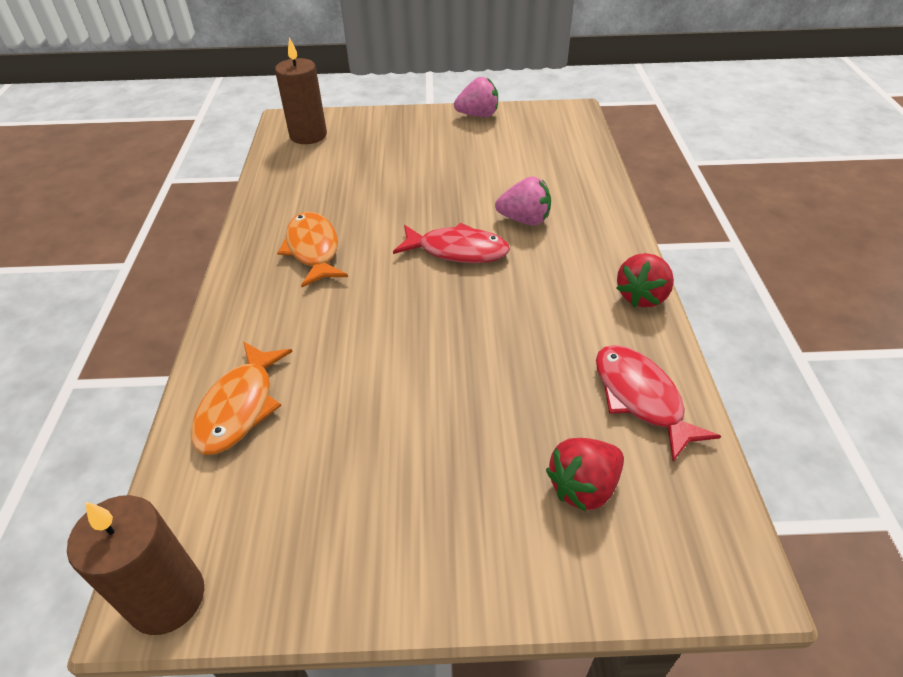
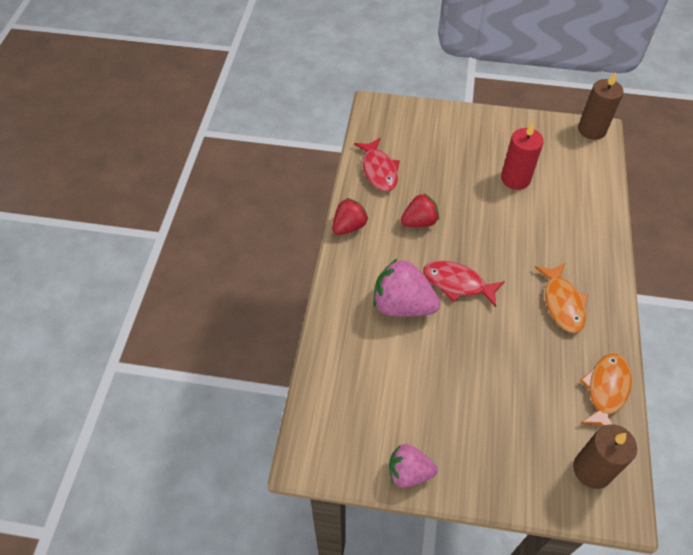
camera: 170 degrees left, 10 degrees up
(240, 407) = (584, 198): orange fish -> orange fish (606, 390)
(370, 425) = (515, 179): none -> red candle
(524, 220) = (402, 305): pink strawberry -> pink strawberry, size x1.58
(583, 487) = (421, 140): red strawberry -> red strawberry (419, 222)

